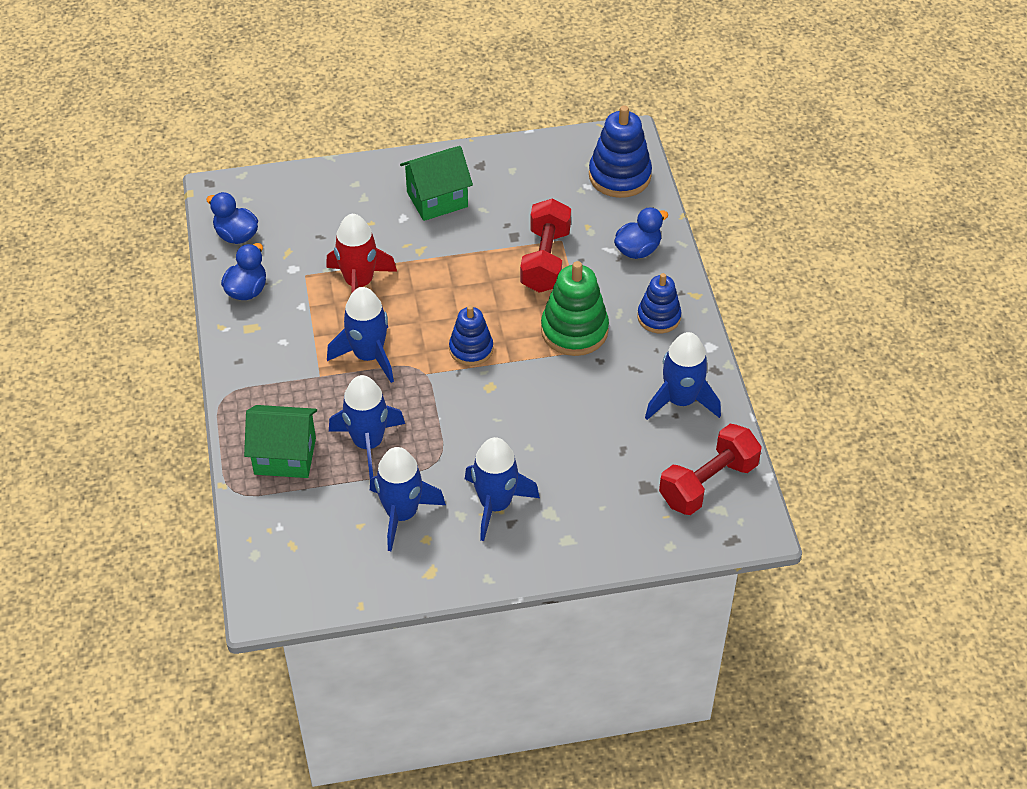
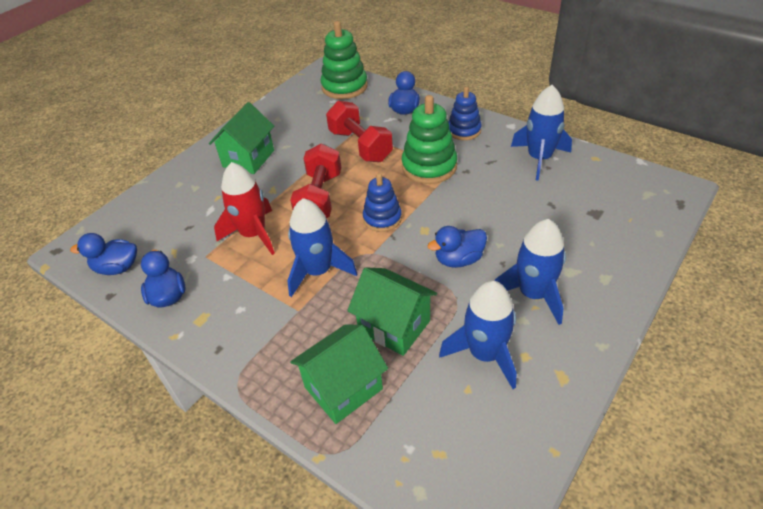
camera: 40 degrees left, 5 degrees down
(368, 443) = (394, 326): blue rocket -> green house
(480, 433) = (458, 259): none -> blue duck
(619, 176) = (344, 87): blue stacking toy -> green stacking toy
(708, 483) = (620, 186): red dumbbell -> red dumbbell (320, 198)

